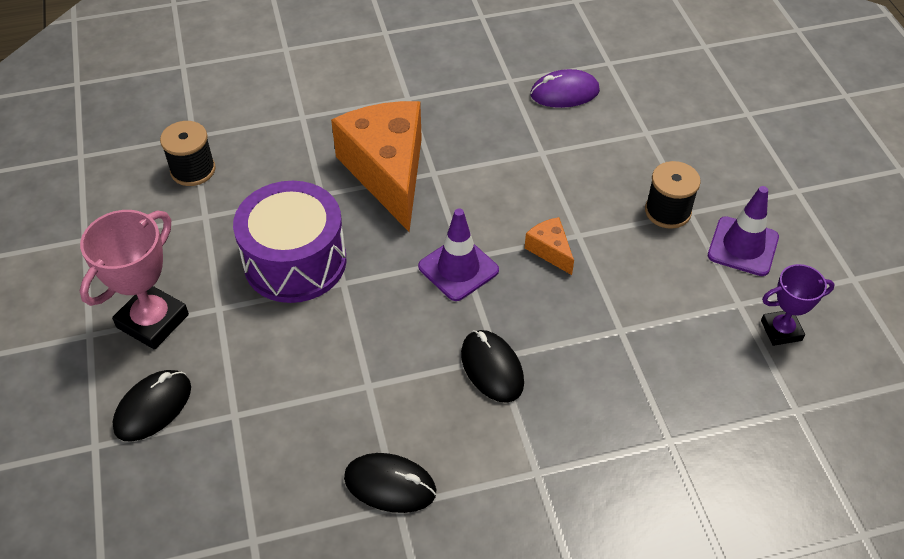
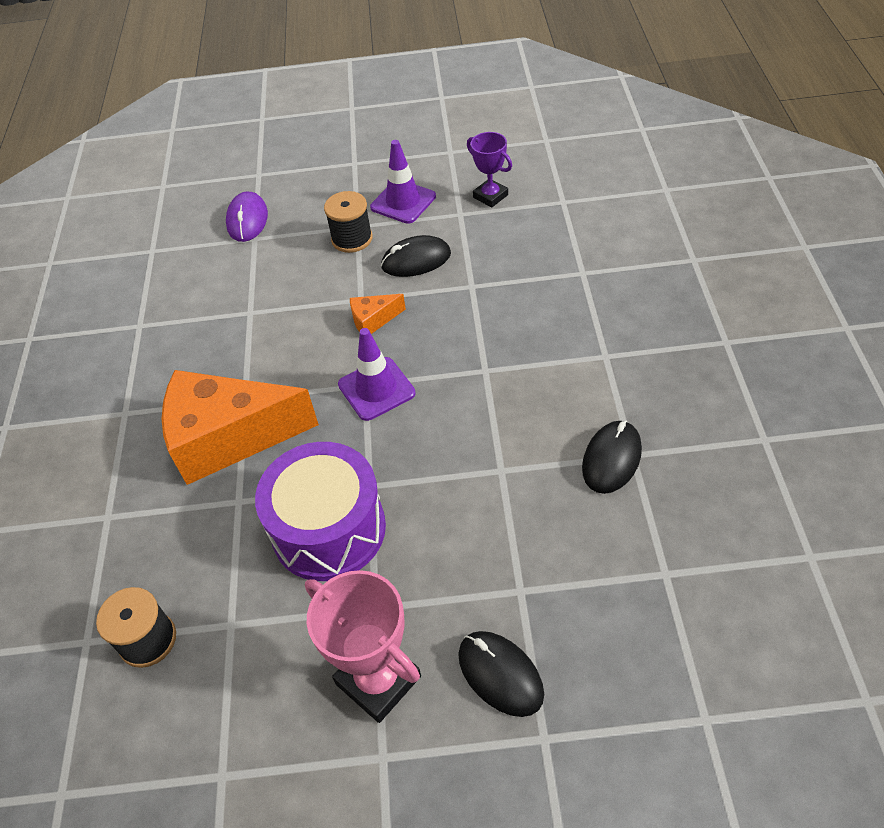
camera: 75 degrees left, 0 degrees up
(492, 368) = (496, 375): black mouse -> black mouse (416, 260)
(564, 93) = (177, 286): purple mouse -> purple mouse (247, 220)
(781, 330) = (490, 196): purple trophy -> purple trophy turned 45 degrees counterclockwise

